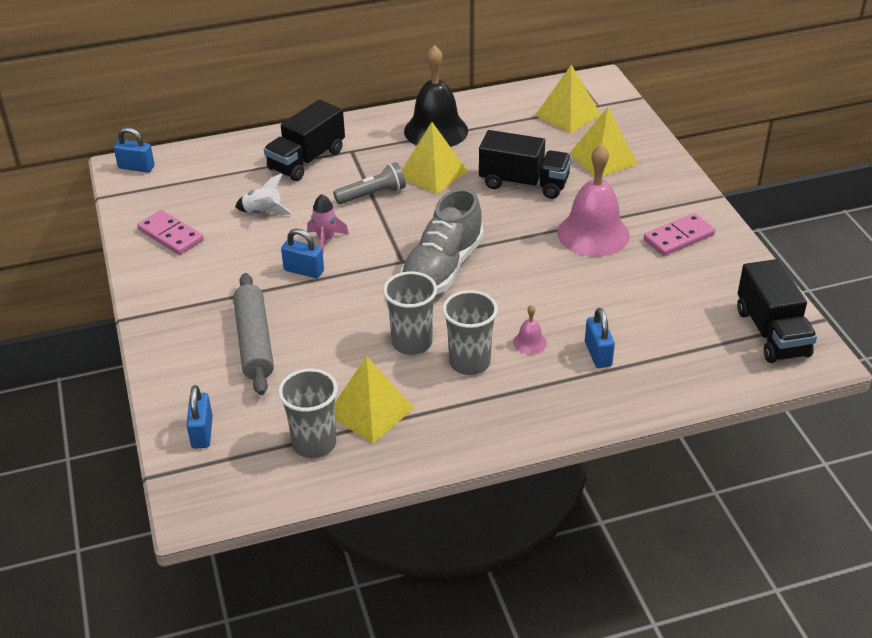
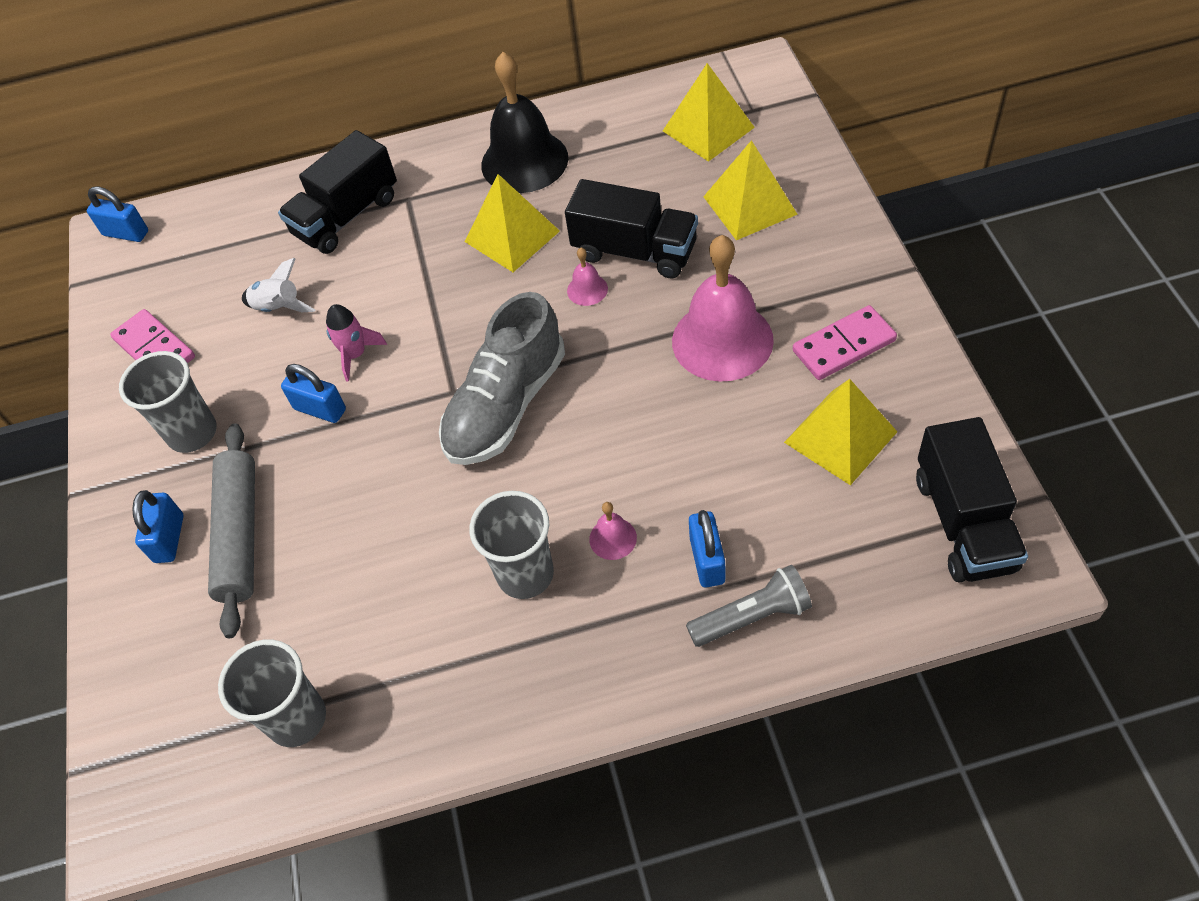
camera: 10 degrees right, 15 degrees up
(202, 432) = (151, 695): blue padlock -> blue padlock (169, 538)
(370, 411) = (379, 661): yellow pyramid -> yellow pyramid (840, 437)
(372, 195) = (426, 275): grey flashlight -> grey flashlight (752, 616)
(412, 343) = (450, 538): grey cup -> grey cup (192, 433)
(492, 204) = (587, 289): none -> pink bell

